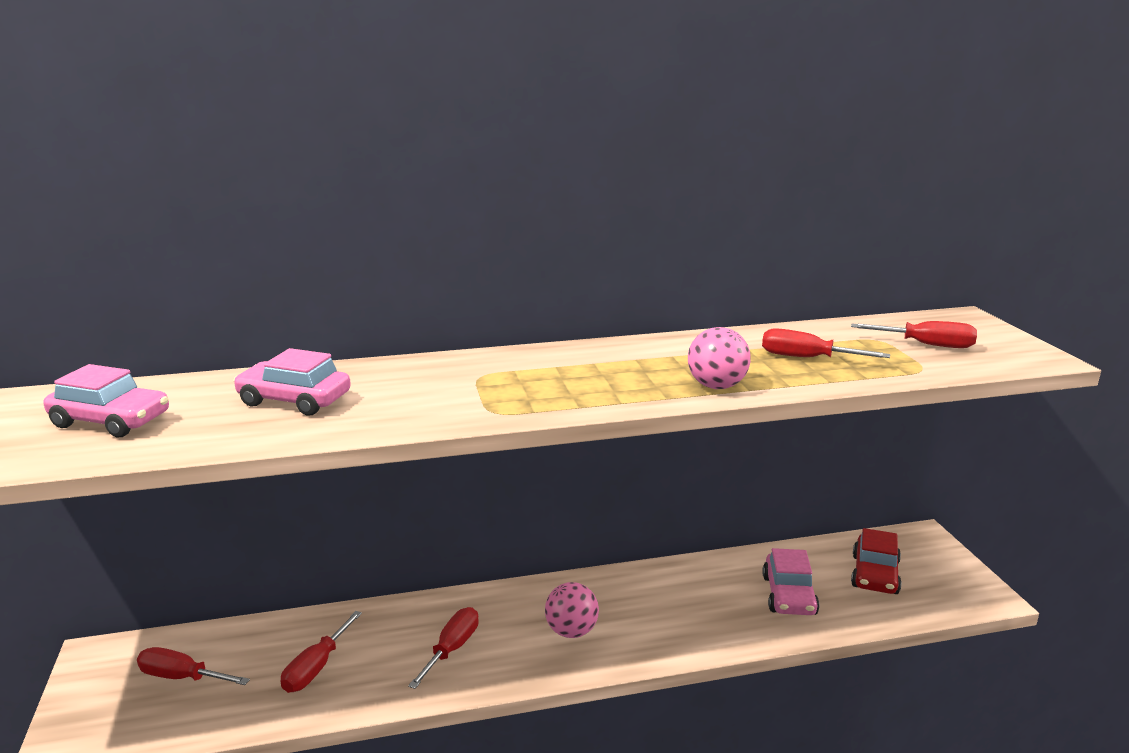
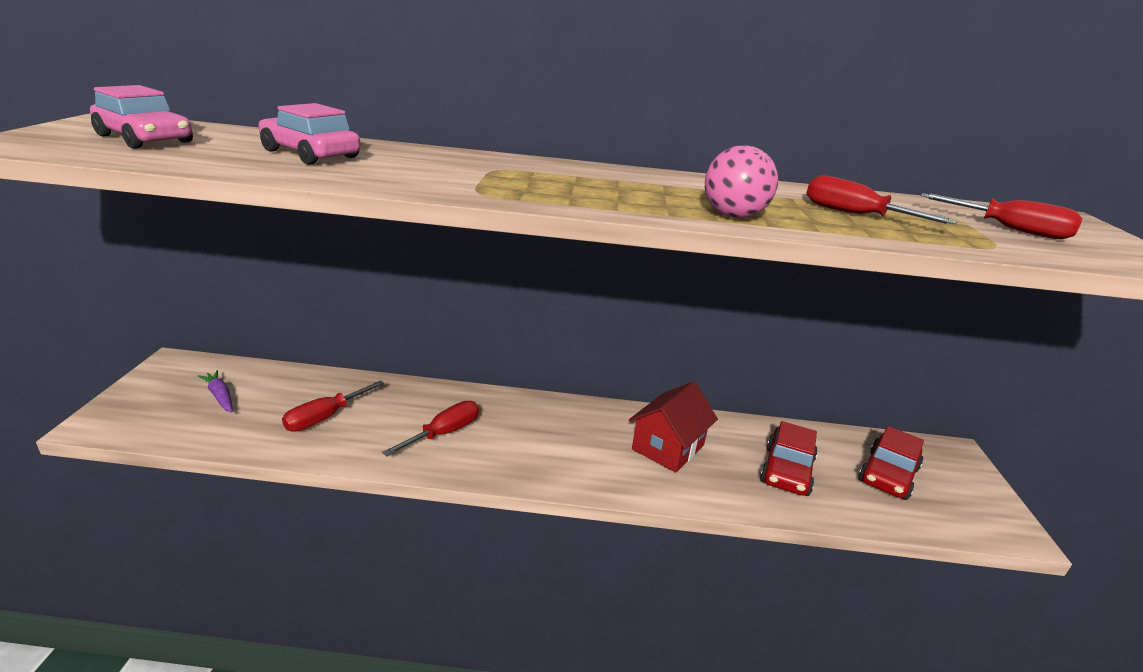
camera: 15 degrees right, 5 degrees up
(182, 677) = (220, 396): red screwdriver -> purple carrot
(571, 631) = (557, 447): pink ball -> none
(674, 602) = (668, 447): none -> red house
(789, 595) = (787, 471): pink car -> red car

